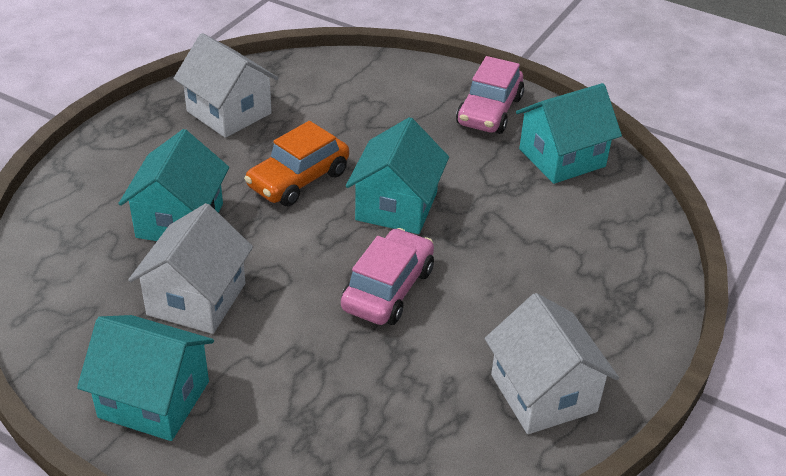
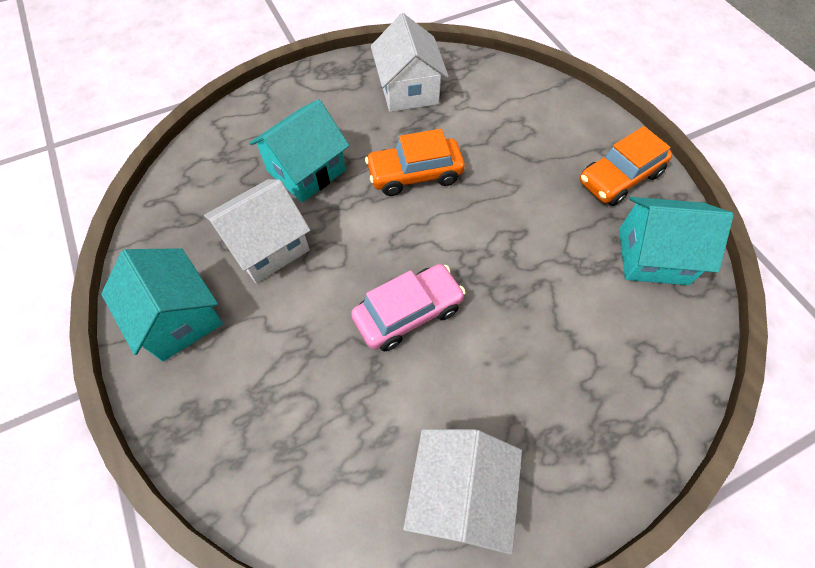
camera: 35 degrees right, 20 degrees up
(396, 206) = (472, 236): turquoise house -> none
(489, 111) = (619, 178): pink car -> orange car

